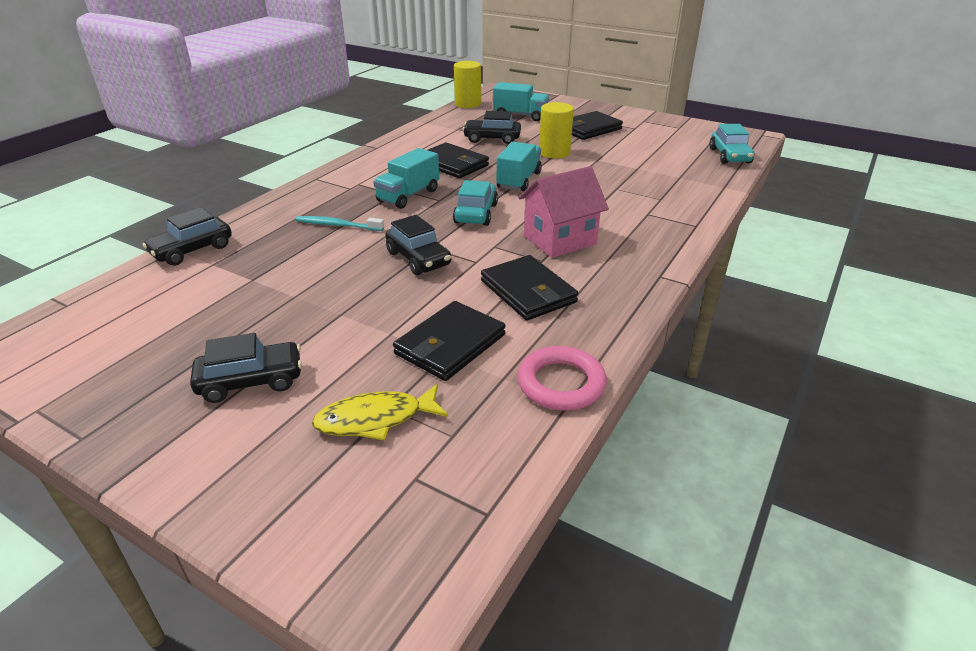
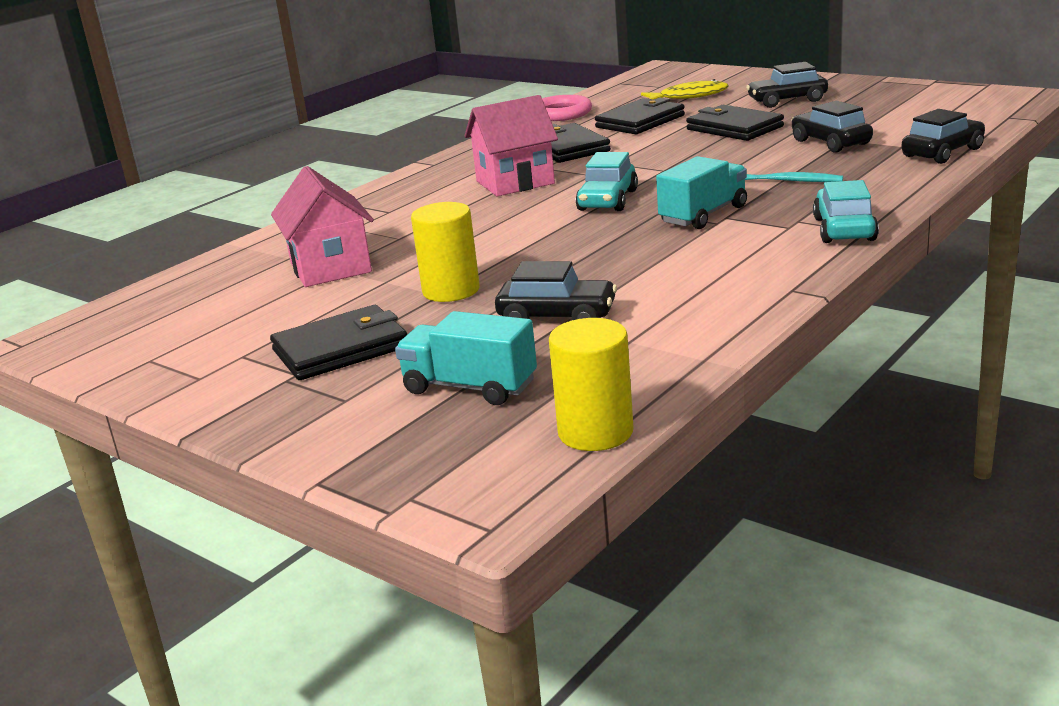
camera: 170 degrees left, 10 degrees down
(418, 259) = (675, 161): black car -> black car (830, 142)
(452, 164) = (639, 262): black wallet -> black wallet (734, 128)
(519, 180) = (535, 241): turquoise truck -> none
(641, 168) = (330, 268): none -> pink house
(729, 156) = (159, 295): turquoise car -> turquoise car (844, 229)

